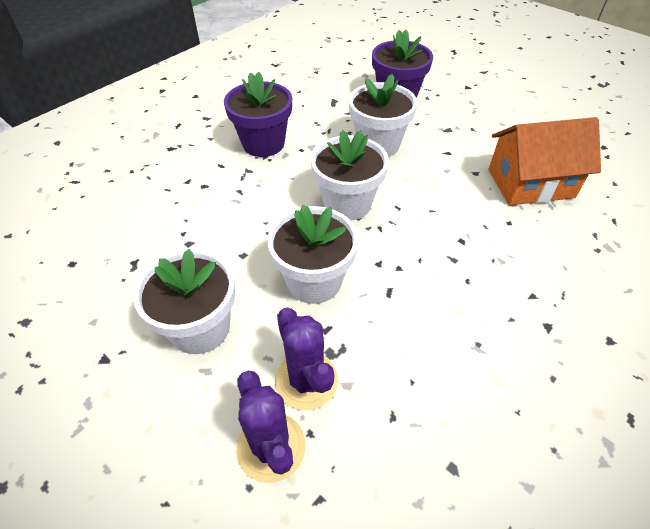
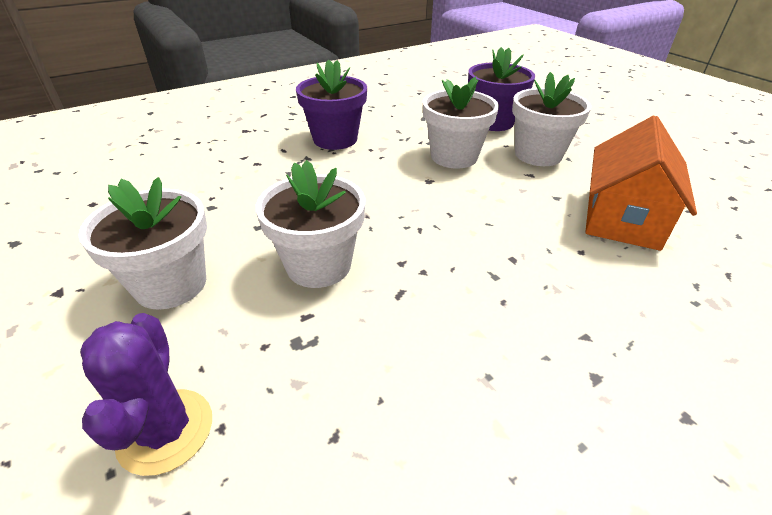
camera: 15 degrees right, 10 degrees down
(306, 380) = (251, 365): purple cactus -> none
(347, 203) = (394, 201): white flower pot -> white flower pot (538, 155)
(530, 183) = (622, 218): orange house -> orange house turned 75 degrees counterclockwise

